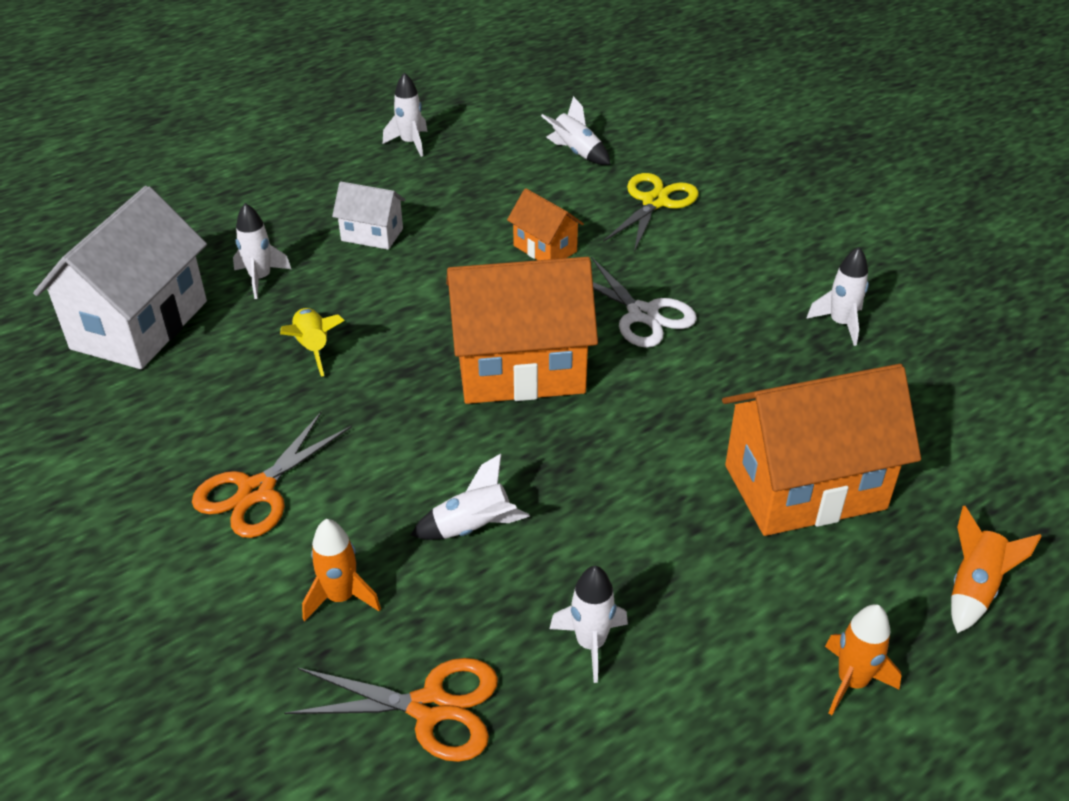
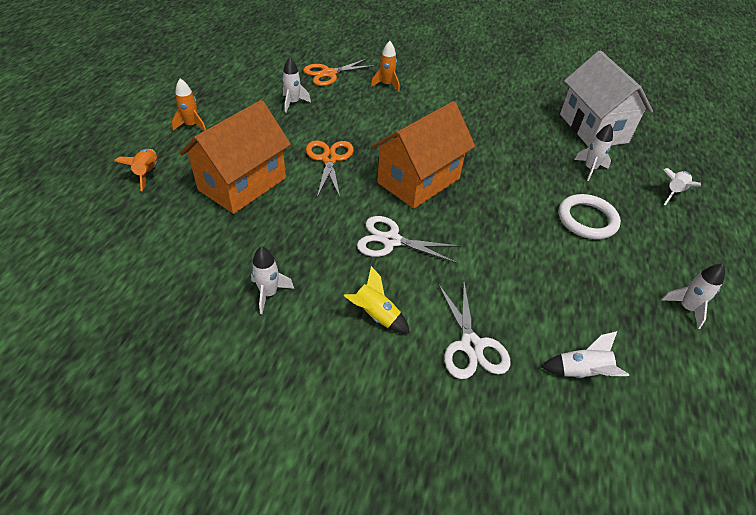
camera: 140 degrees right, 5 degrees up
(257, 491) = (454, 98): orange scissors -> orange scissors (329, 159)
(313, 348) = (515, 150): yellow rocket -> yellow rocket (376, 315)
(372, 234) = (587, 219): white house -> white ring
(473, 528) = (367, 117): white rocket -> white rocket (673, 192)
(545, 249) = (491, 260): orange house -> none
(655, 202) = (471, 345): yellow scissors -> white scissors

